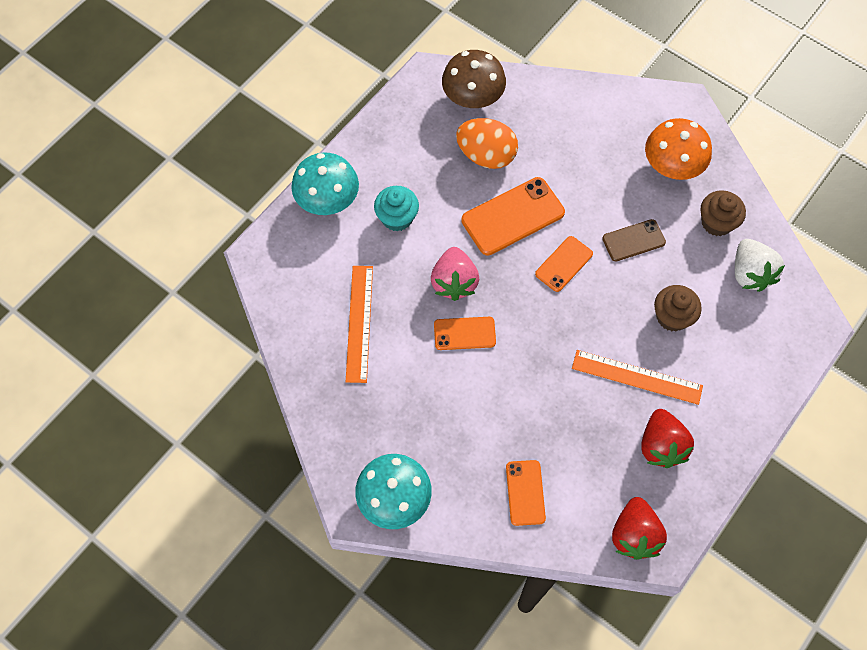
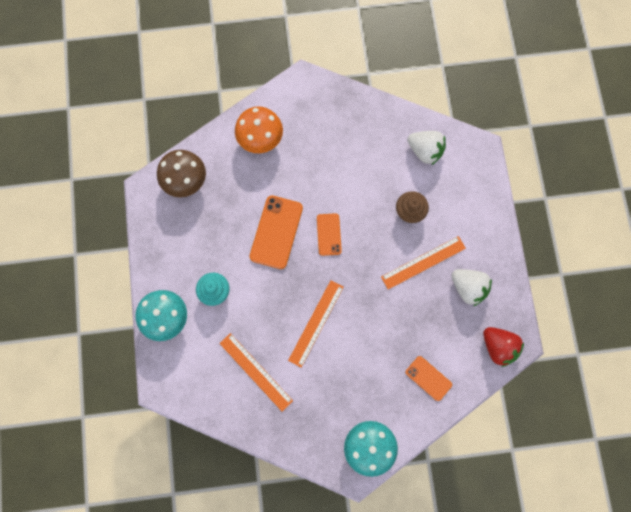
camera: 45 degrees left, 10 degrees up
(454, 282) = (282, 300): pink strawberry -> none
(464, 333) = (316, 323): orange phone -> orange ruler
(486, 155) = (227, 209): orange egg -> none
(633, 240) = (351, 187): brown phone -> none
(661, 446) = (468, 288): red strawberry -> white strawberry
(672, 166) = (330, 124): orange mushroom -> orange mushroom (260, 138)
(716, 222) = (383, 137): brown cupcake -> none

